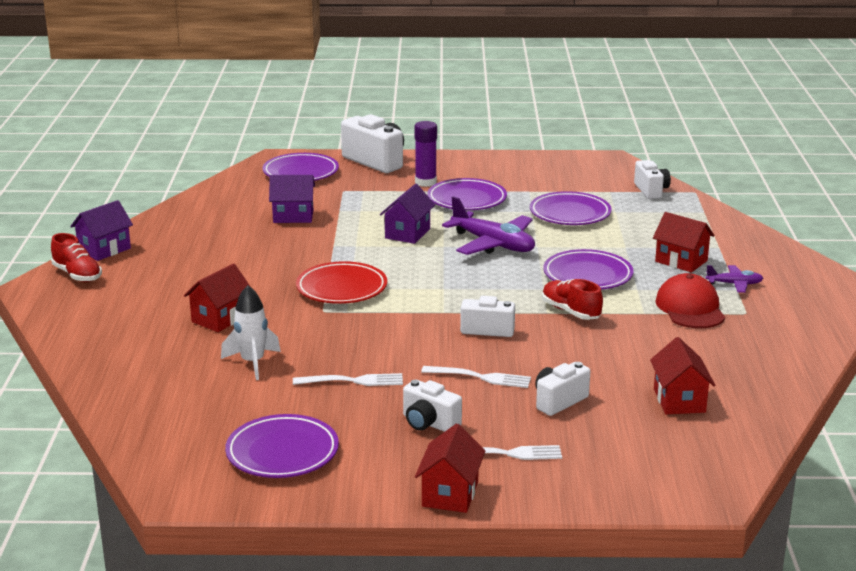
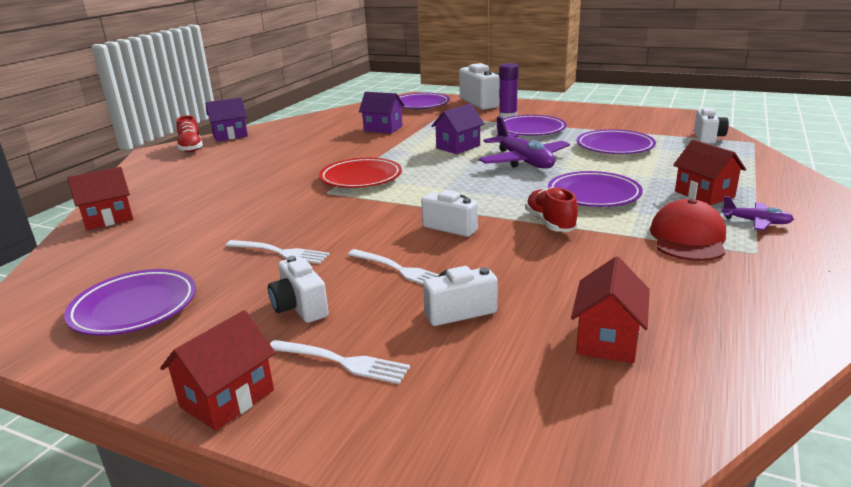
camera: 25 degrees right, 0 degrees up
(220, 319) = (242, 187): red house -> red house (108, 219)
(252, 363) = (220, 223): white rocket -> none

